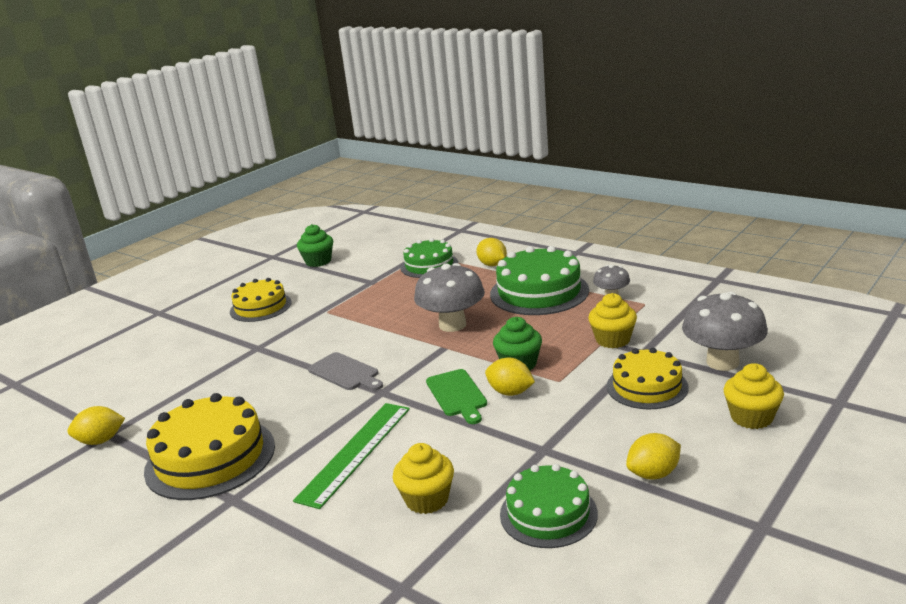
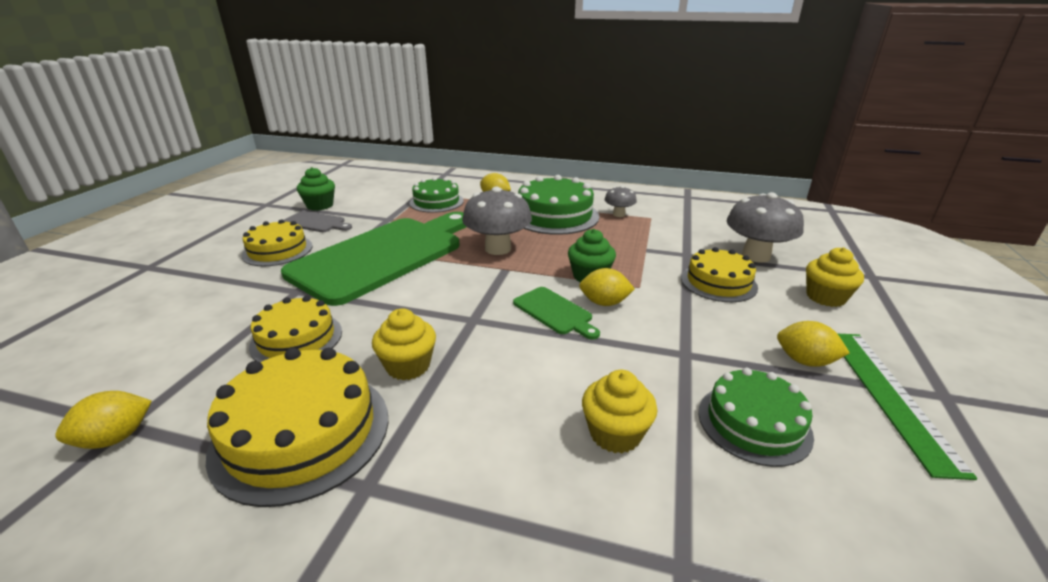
camera: 25 degrees left, 5 degrees up
(239, 389) = (296, 339): none -> yellow cake
(344, 321) = (383, 255): none -> green cutting board
(345, 373) = (418, 305): grey cutting board -> grey cutting board (316, 222)
(355, 452) = (490, 391): green ruler -> green ruler (888, 395)
(612, 340) = (652, 247): yellow cupcake -> yellow cupcake (408, 366)
(653, 474) = (805, 361): yellow lemon -> yellow lemon turned 75 degrees clockwise

